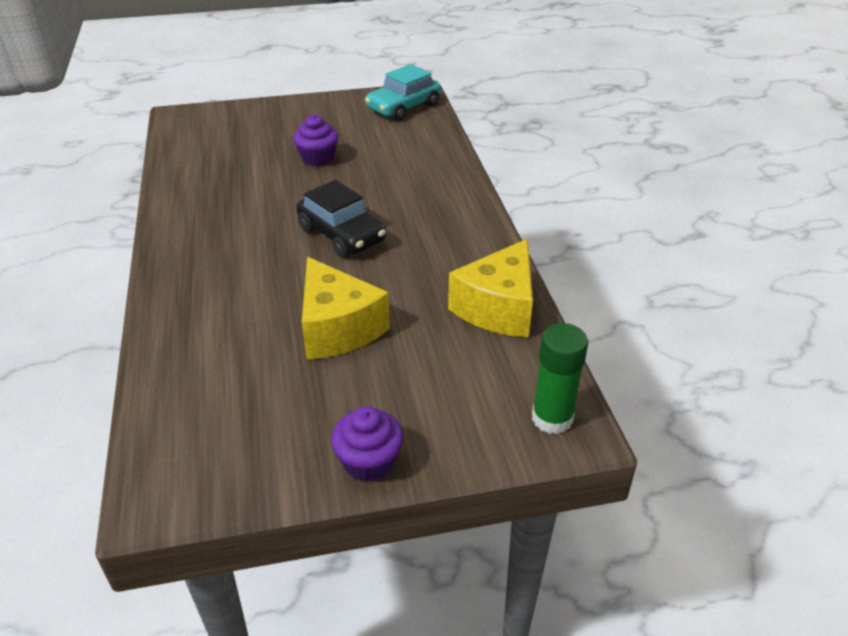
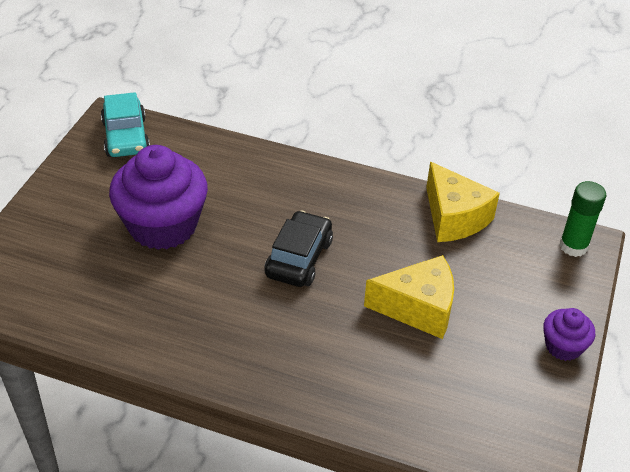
camera: 60 degrees left, 5 degrees up
(317, 158) = (163, 225): purple cupcake -> purple cupcake, size x2.06
(342, 235) = (299, 258): black car -> black car turned 60 degrees counterclockwise

